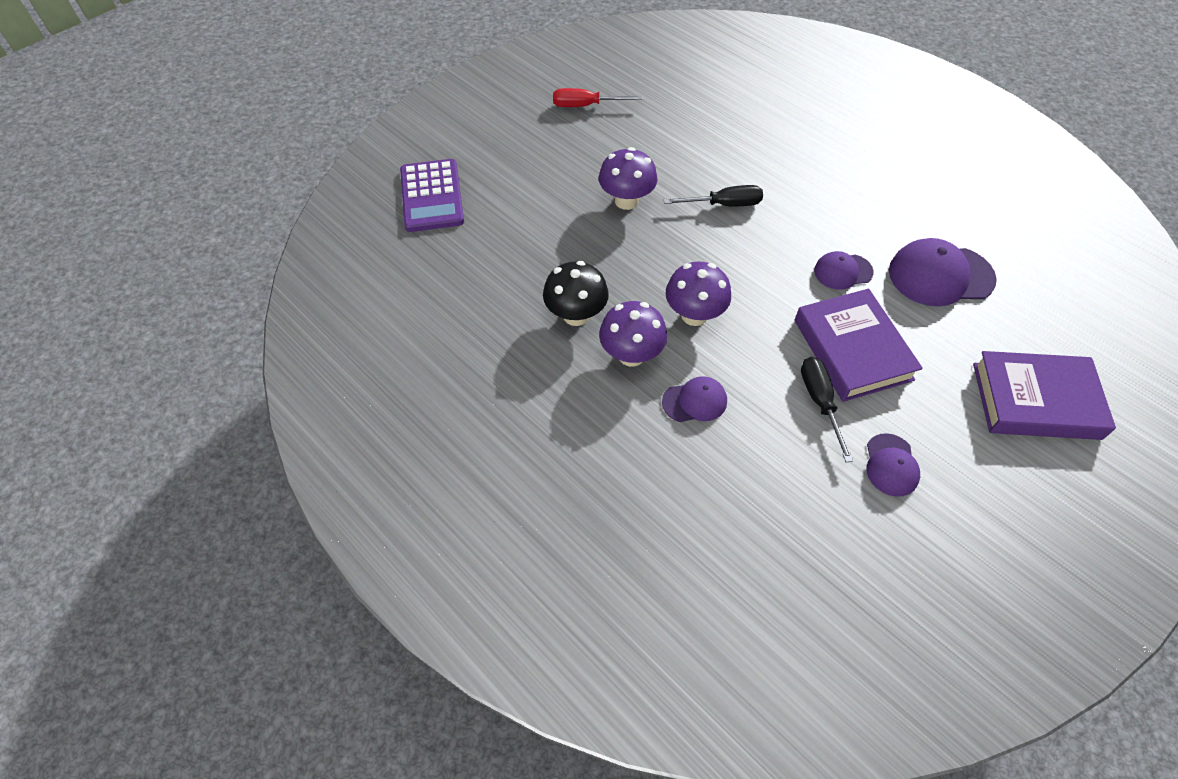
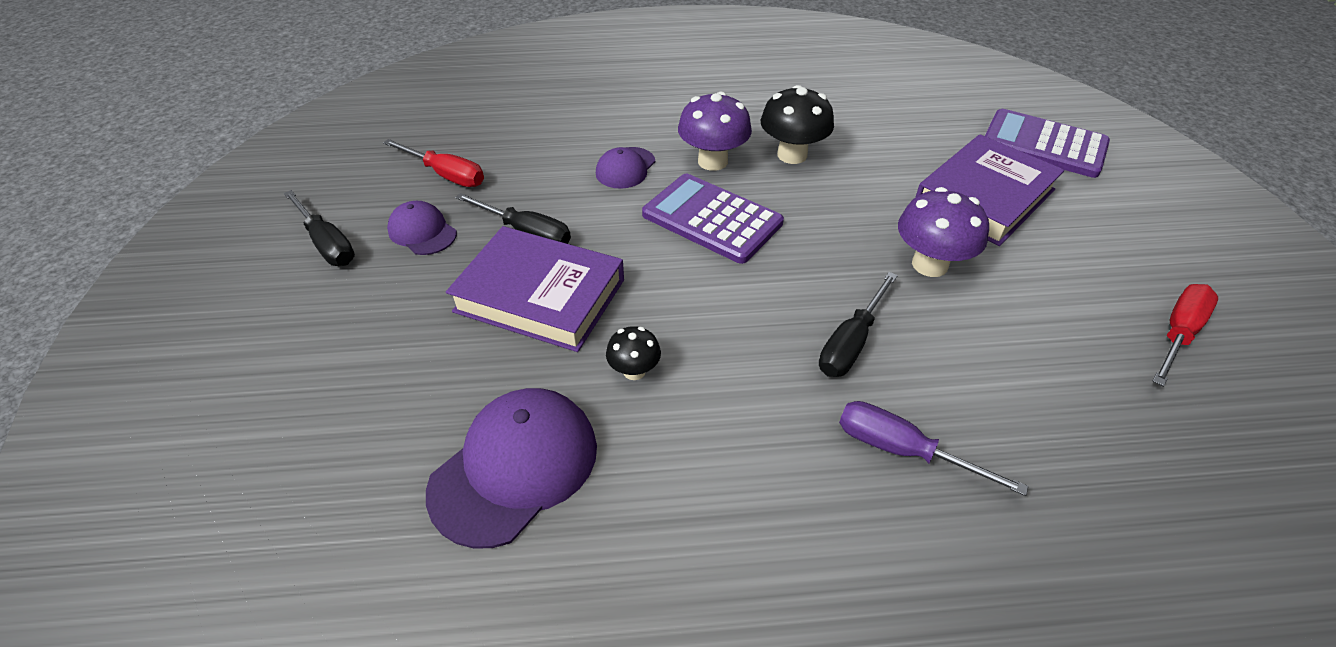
camera: 130 degrees right, 10 degrees down
(694, 315) = (712, 219): purple mushroom -> purple calculator
(767, 162) = (902, 450): none -> purple screwdriver
(831, 515) = (446, 175): none -> red screwdriver
(843, 271) = (634, 371): purple cap -> black mushroom
(969, 513) = (327, 243): none -> black screwdriver
(1035, 400) = (298, 388): purple book -> purple book (984, 197)

